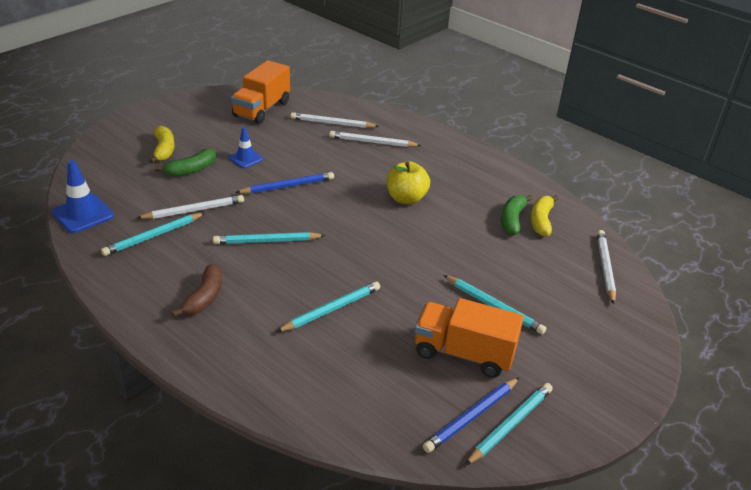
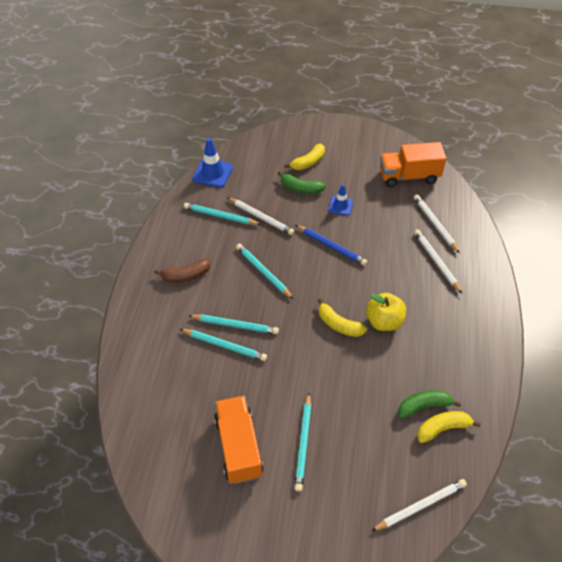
camera: 60 degrees right, 15 degrees up
(383, 224) = (338, 324): none -> yellow banana
(471, 417) = (181, 480): blue pencil -> none
(511, 425) = (189, 510): turquoise pencil -> turquoise pencil (235, 325)

